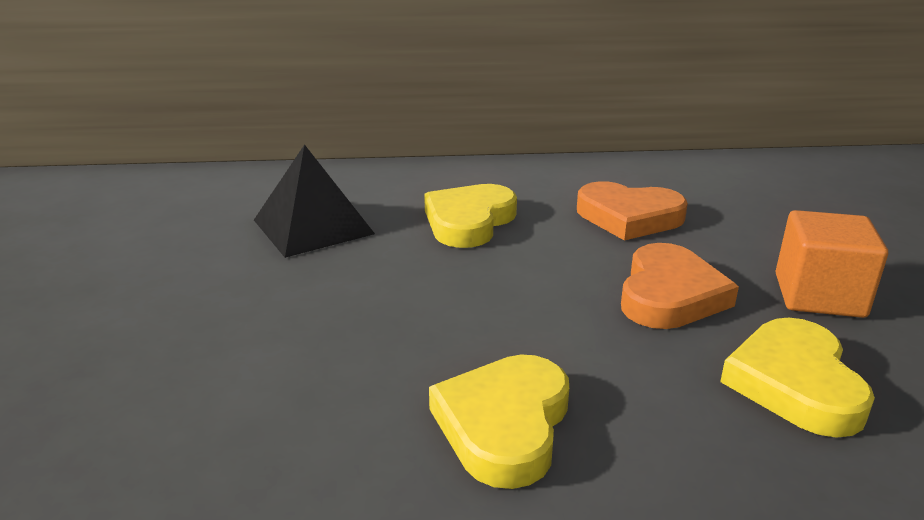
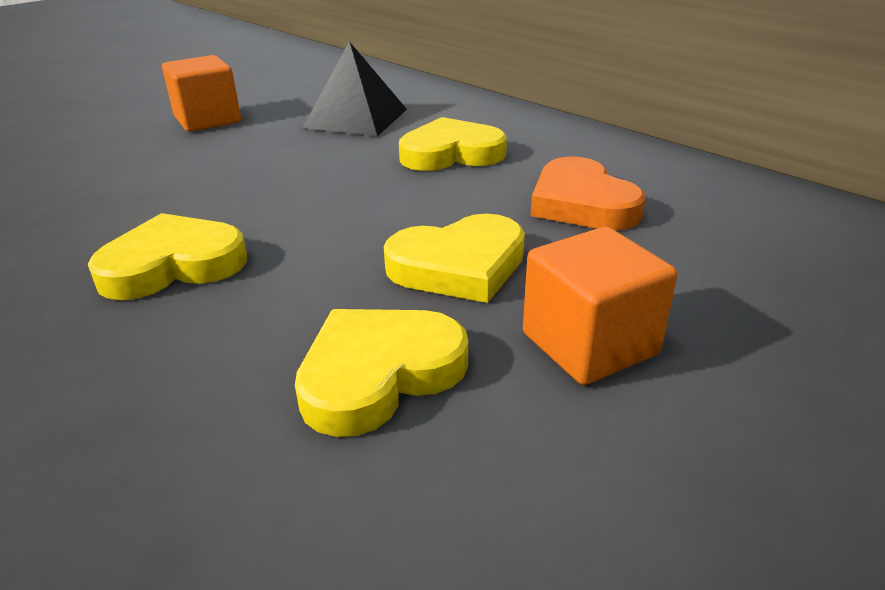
camera: 50 degrees right, 5 degrees up
(151, 296) = (207, 120): none -> orange cube
(669, 295) = (459, 266): orange heart -> yellow heart

